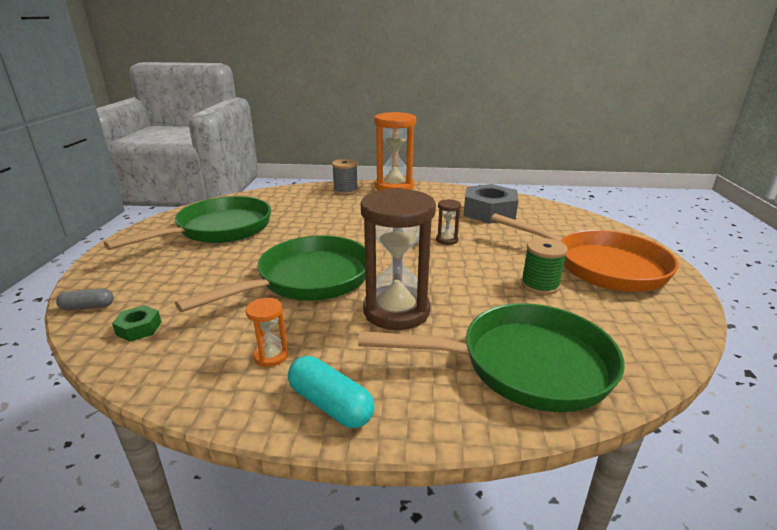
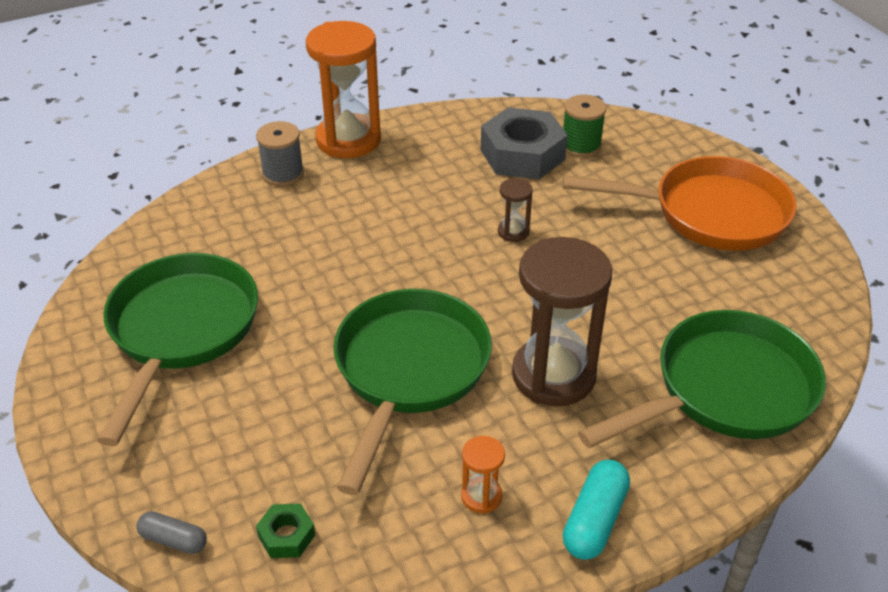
camera: 30 degrees left, 15 degrees up
(88, 307) = (174, 540): grey capsule -> grey capsule turned 60 degrees clockwise
(330, 404) = (594, 520): turquoise capsule -> turquoise capsule turned 75 degrees counterclockwise
(540, 285) = (668, 271): green spool -> green spool (581, 145)

